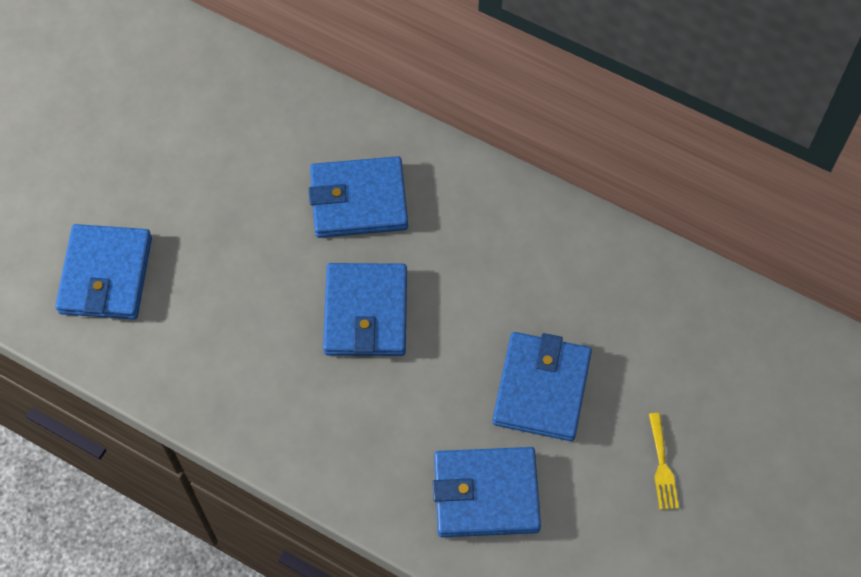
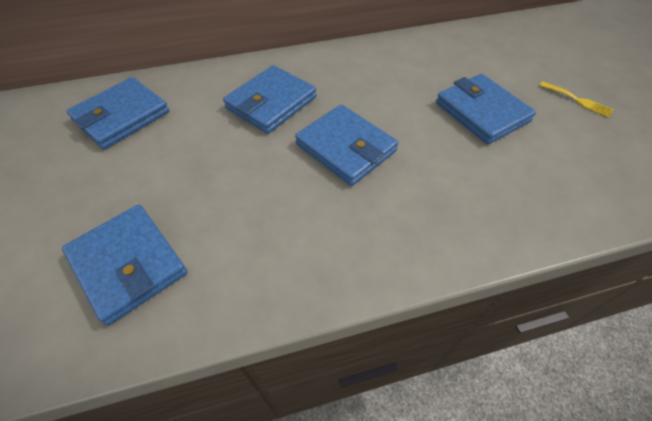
camera: 45 degrees left, 10 degrees down
(486, 494) = (537, 180): blue wallet -> blue wallet (121, 116)

